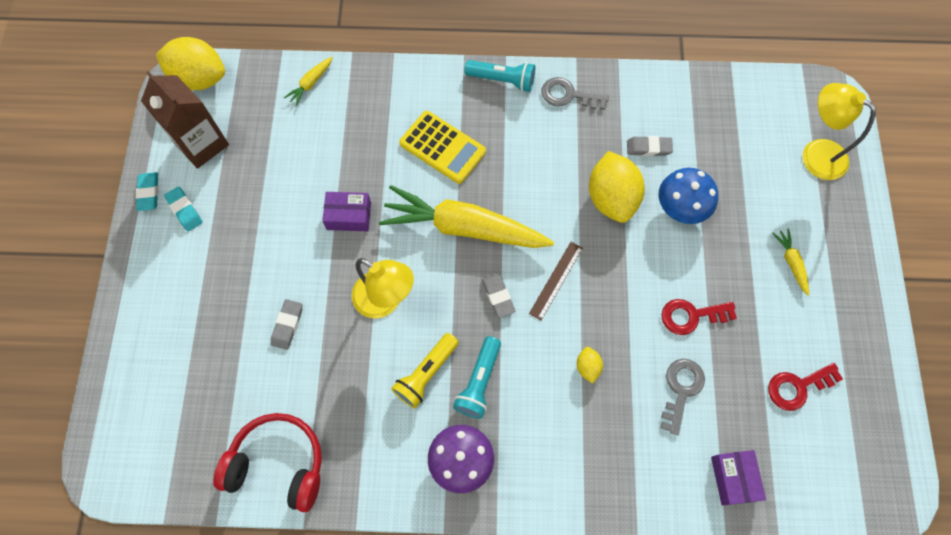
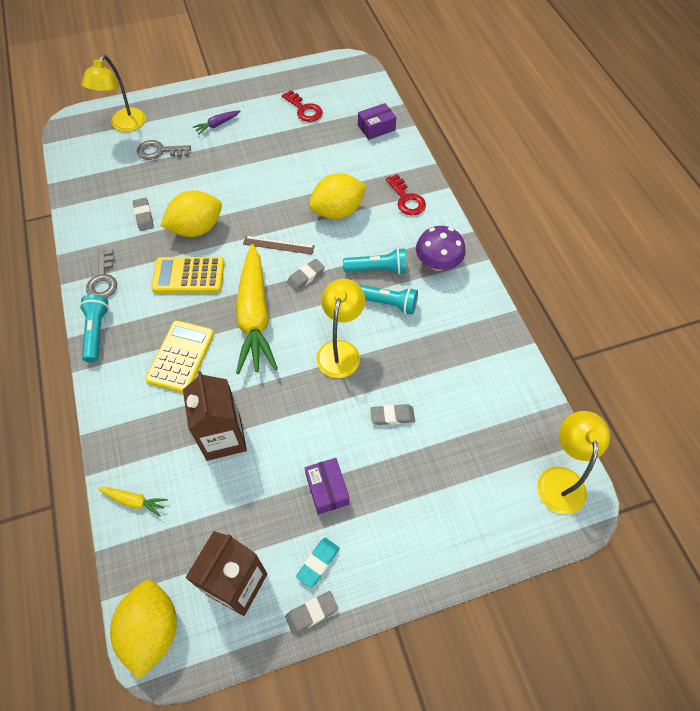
camera: 110 degrees left, 10 degrees down
(141, 467) = (561, 479): none -> yellow lamp
(149, 193) = (311, 613): turquoise eraser -> grey eraser
(278, 464) = (502, 376): red headphones -> none
(337, 165) = (223, 437): none -> brown carton
(349, 216) = (273, 407): purple box -> purple box (327, 489)
(426, 374) = (386, 303): yellow flashlight -> turquoise flashlight
(544, 176) = (188, 275): none -> yellow calculator
(587, 367) = (337, 211): yellow lemon -> yellow lemon, size x2.25
(681, 207) = (191, 187): blue mushroom -> none
(681, 389) = (331, 161): grey key -> grey key (159, 151)
(691, 316) = (276, 166): red key -> red key (406, 199)
(791, 263) = (217, 125): yellow carrot -> purple carrot

